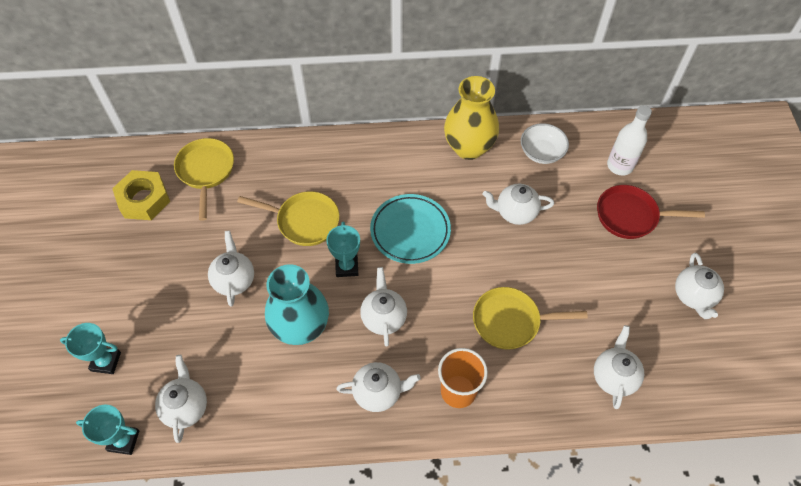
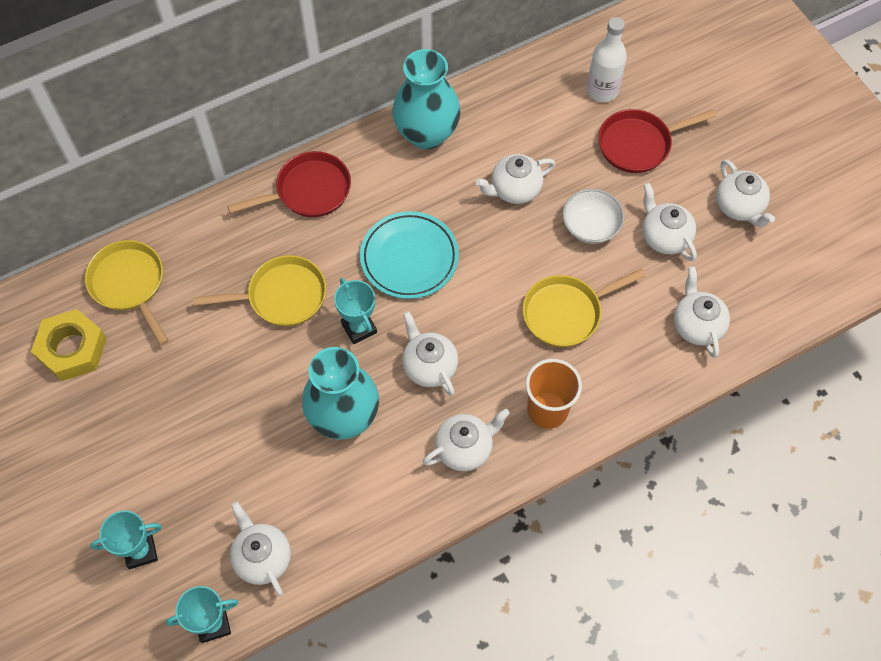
camera: 25 degrees left, 5 degrees up
(234, 280) = (237, 396): white teapot -> white teapot (664, 237)
(362, 155) = (308, 191): none -> red pan
(469, 147) = (426, 134): yellow vase -> turquoise vase
(541, 152) = (510, 108): white bowl -> white bowl (590, 226)

